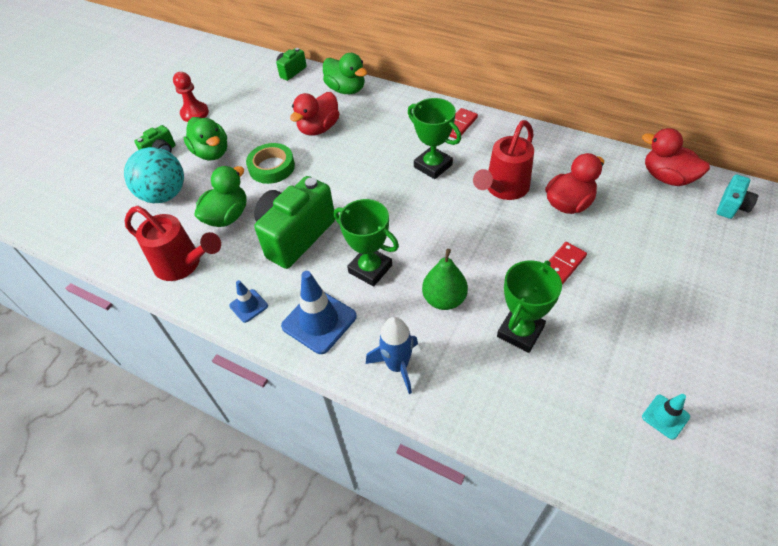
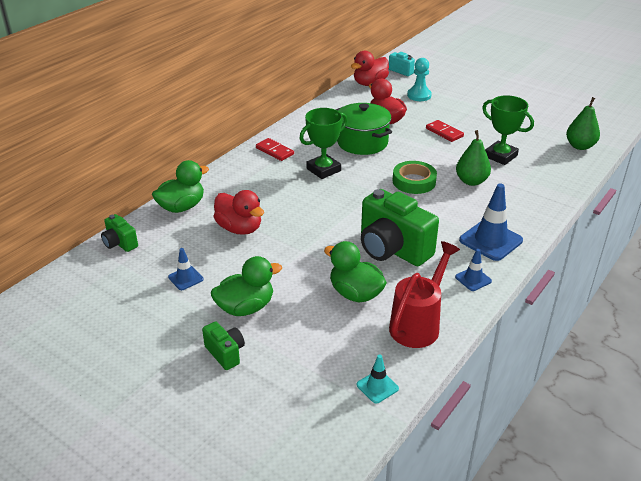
camera: 85 degrees left, 15 degrees down
(164, 195) = (307, 345): turquoise ball -> none
(194, 113) = (158, 325): red pawn -> none
(248, 114) = (185, 278): none -> blue traffic cone
(271, 167) = (289, 262): green tape -> green tape (414, 181)
(370, 269) = (438, 211): green trophy -> none
(397, 365) = (530, 207): blue rocket -> none
(503, 189) = (362, 142): red watering can -> green pot
(592, 445) = (580, 146): none -> green pear
(660, 231) = (419, 95): none -> turquoise pawn
(665, 416) = (558, 122): turquoise traffic cone -> turquoise traffic cone (377, 387)

